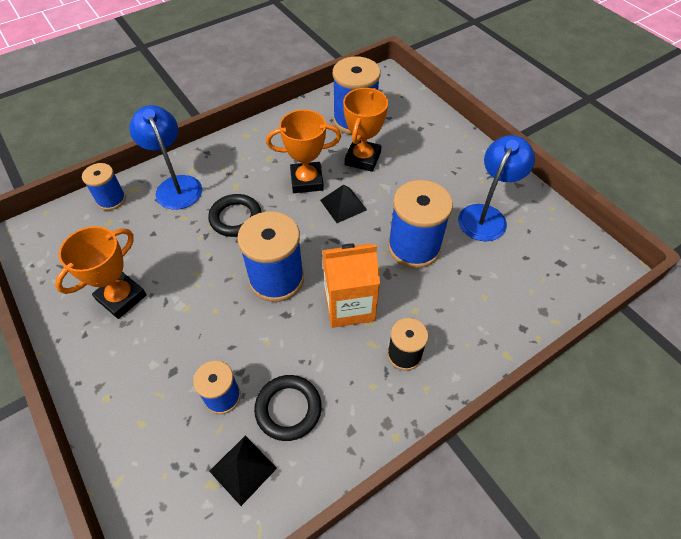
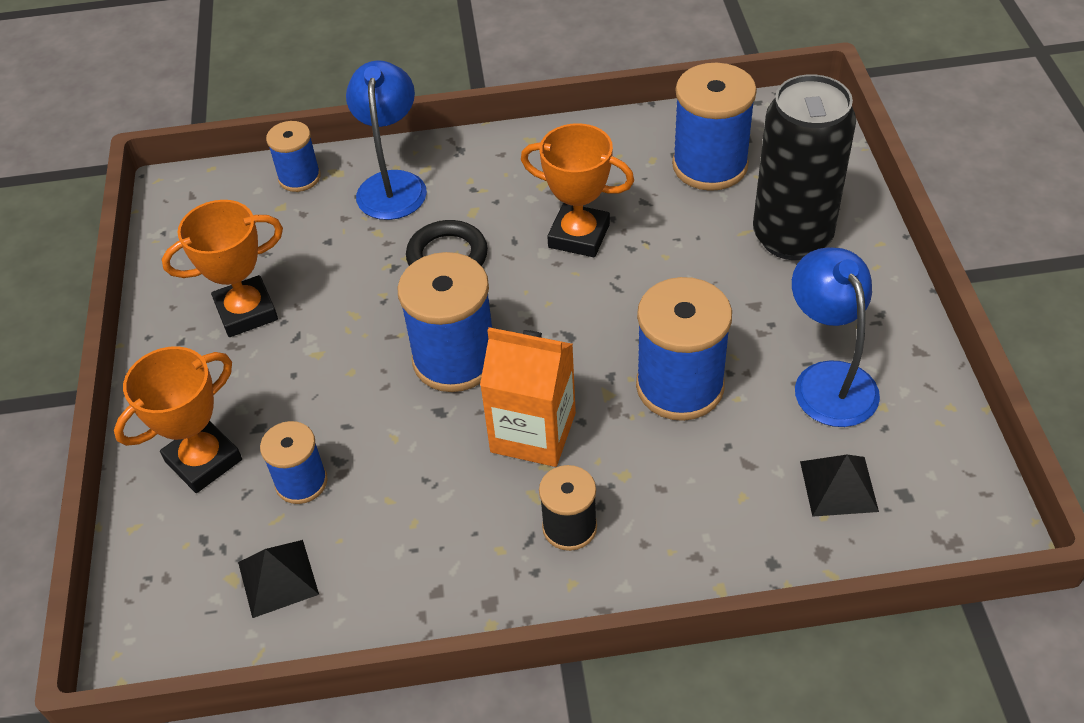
camera: 30 degrees right, 5 degrees down
(288, 409) = (373, 531): black ring -> none
(343, 205) = (611, 288): black pyramid -> black pyramid (838, 486)
(362, 158) = (684, 229): orange trophy -> orange trophy (203, 460)
(420, 146) = (792, 237): none -> black can
(486, 215) = (828, 380): blue lamp -> blue lamp turned 75 degrees counterclockwise

